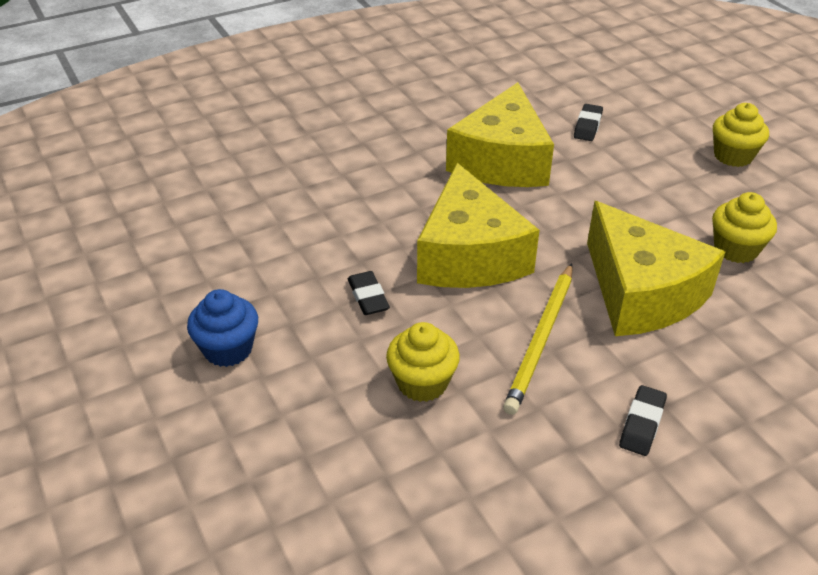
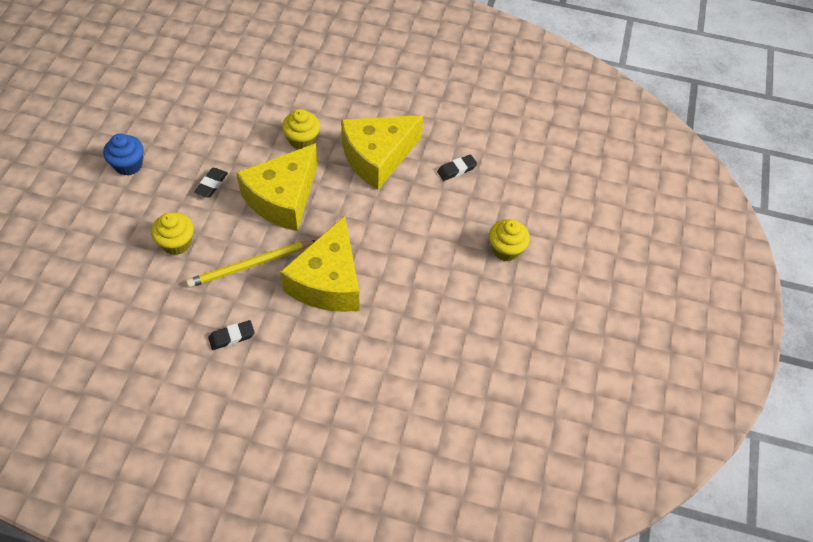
camera: 40 degrees right, 15 degrees up
(735, 249) = (411, 299): yellow cupcake -> yellow cupcake (302, 140)

